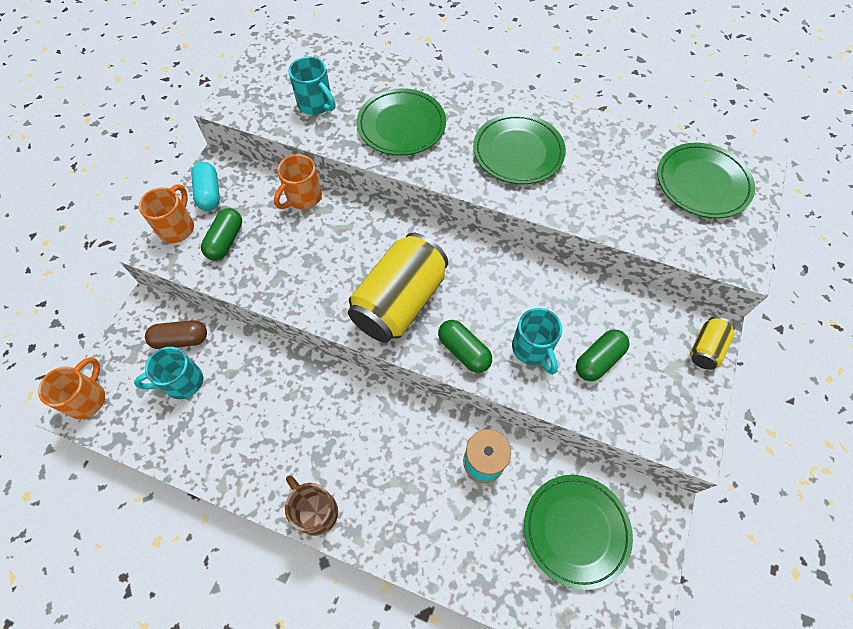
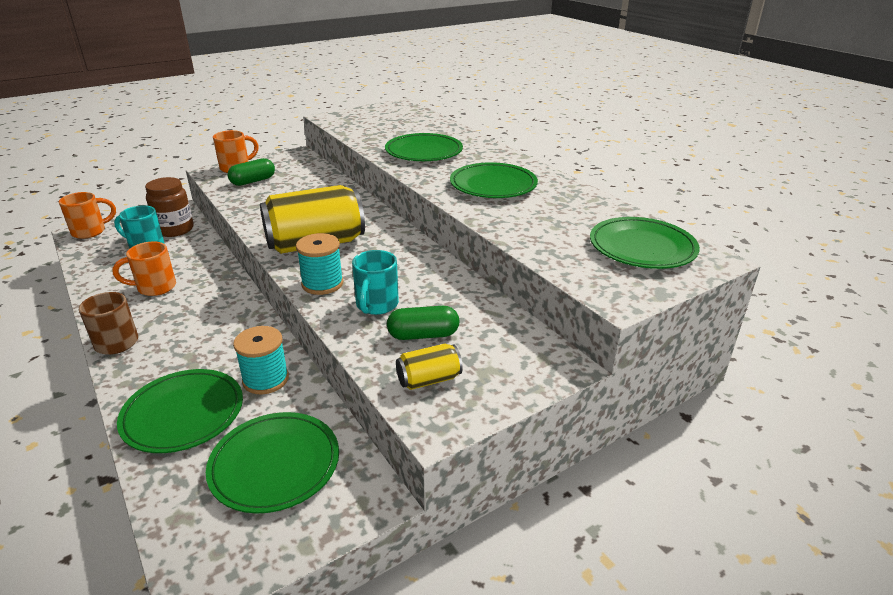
camera: 35 degrees right, 30 degrees down
(181, 339) = (175, 229): brown capsule -> brown jar
(209, 193) = (275, 162): turquoise capsule -> none
(303, 198) = (327, 181): orange mug -> orange mug (155, 287)
(316, 105) = (381, 130): turquoise mug -> none
(463, 538) = (183, 414): none -> green plate
(464, 351) = (322, 284): green capsule -> turquoise spool
(705, 348) = (539, 374): yellow can -> yellow can (429, 379)

